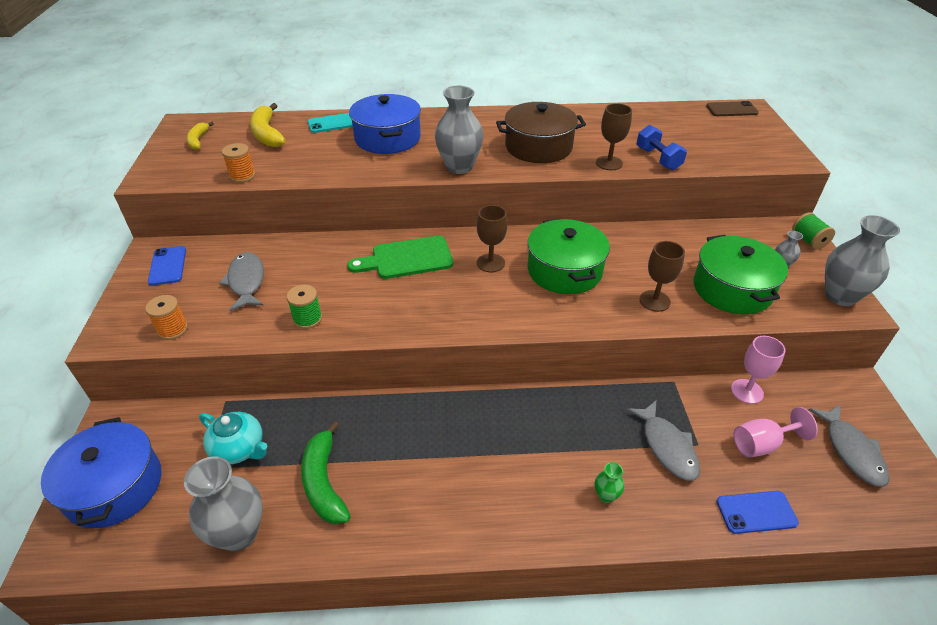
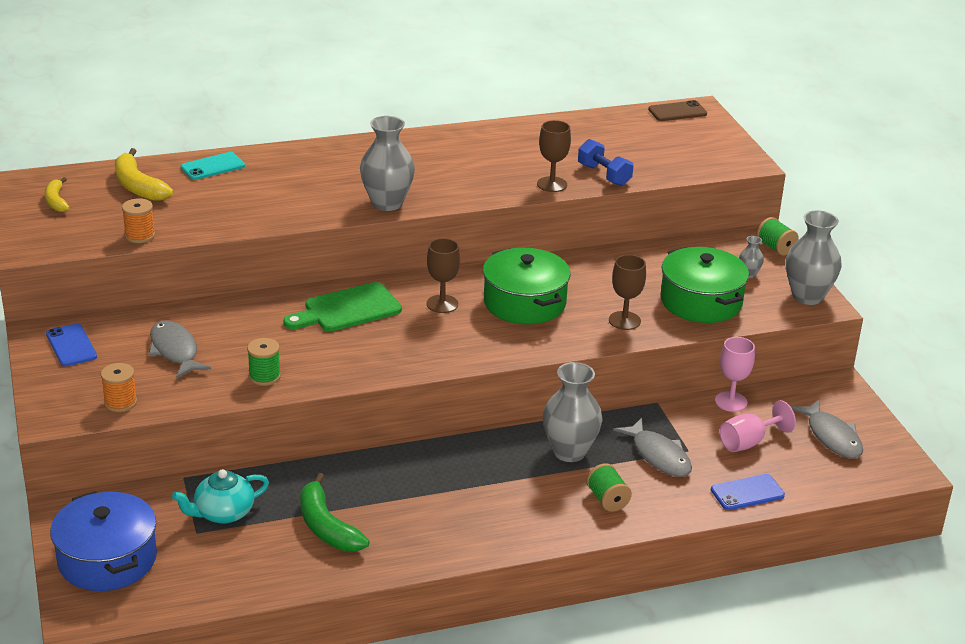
camera: 15 degrees left, 10 degrees down
(239, 448) = (223, 513): turquoise teapot -> turquoise teapot turned 135 degrees clockwise
(239, 533) = (260, 574): grey vase -> grey vase (569, 451)
(387, 138) = (289, 179): blue pot -> none
(538, 147) = (469, 173): brown pot -> none
(606, 495) = (607, 499): green vase -> green spool

